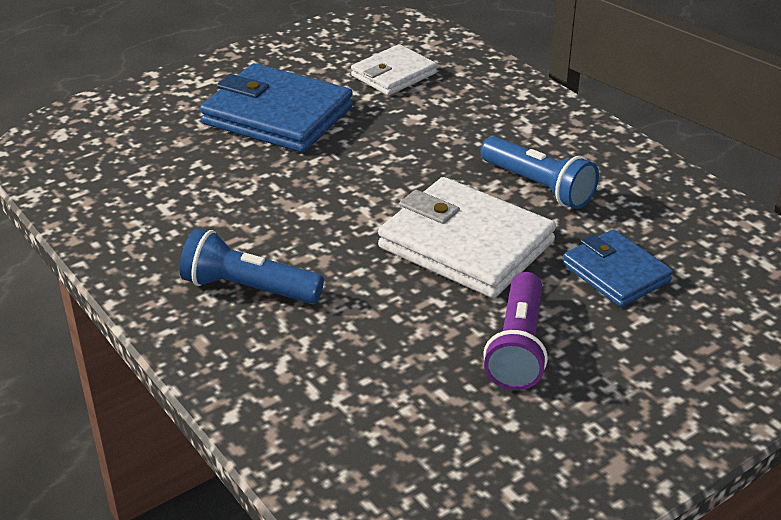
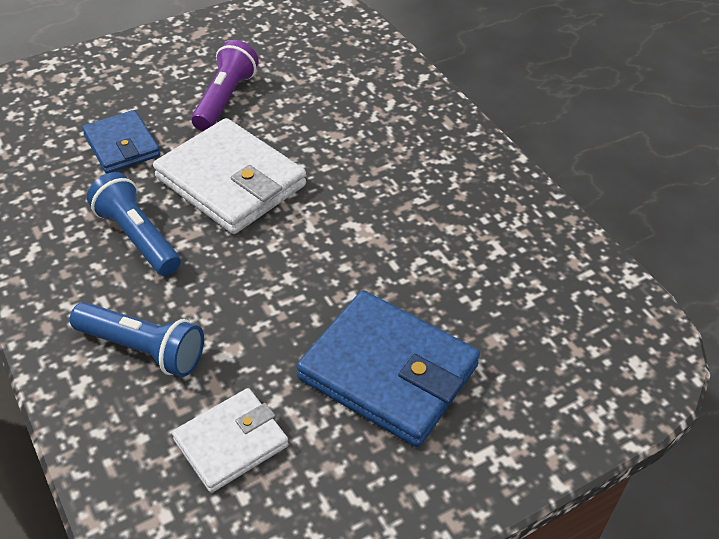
camera: 175 degrees left, 10 degrees up
(248, 288) = (415, 159): blue flashlight -> blue flashlight (143, 349)

